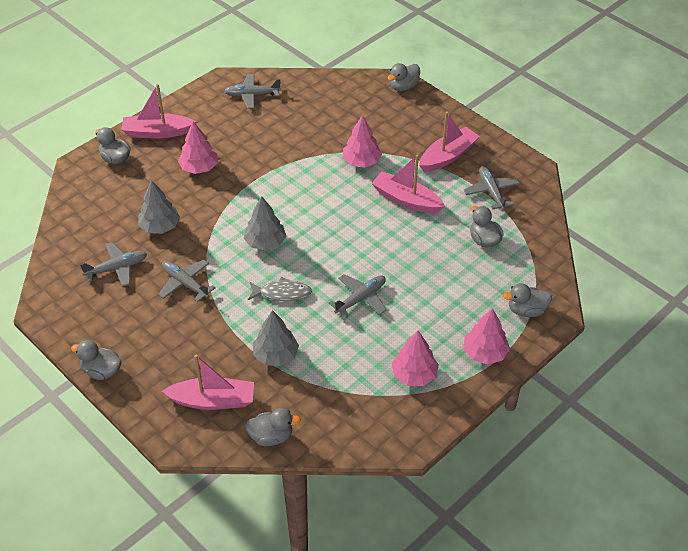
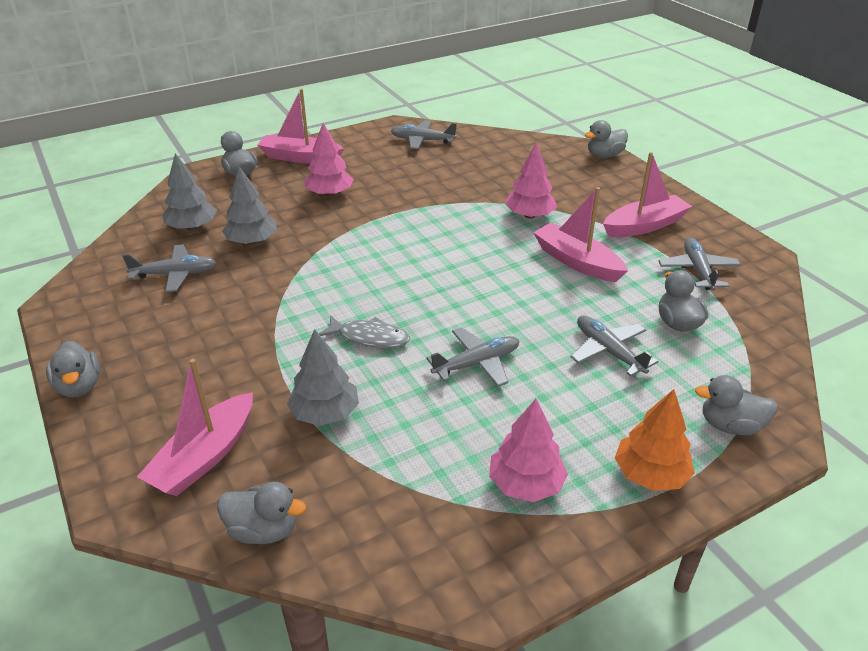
camera: 15 degrees right, 10 degrees down
(101, 371) = (79, 386): grey duck -> grey duck turned 150 degrees counterclockwise
(185, 283) = (248, 304): grey plane -> grey plane (608, 351)
(213, 400) = (204, 457): pink boat -> pink boat turned 105 degrees clockwise
(265, 242) = (373, 277): grey tree -> grey tree (192, 227)
(484, 353) = (650, 474): pink tree -> orange tree

